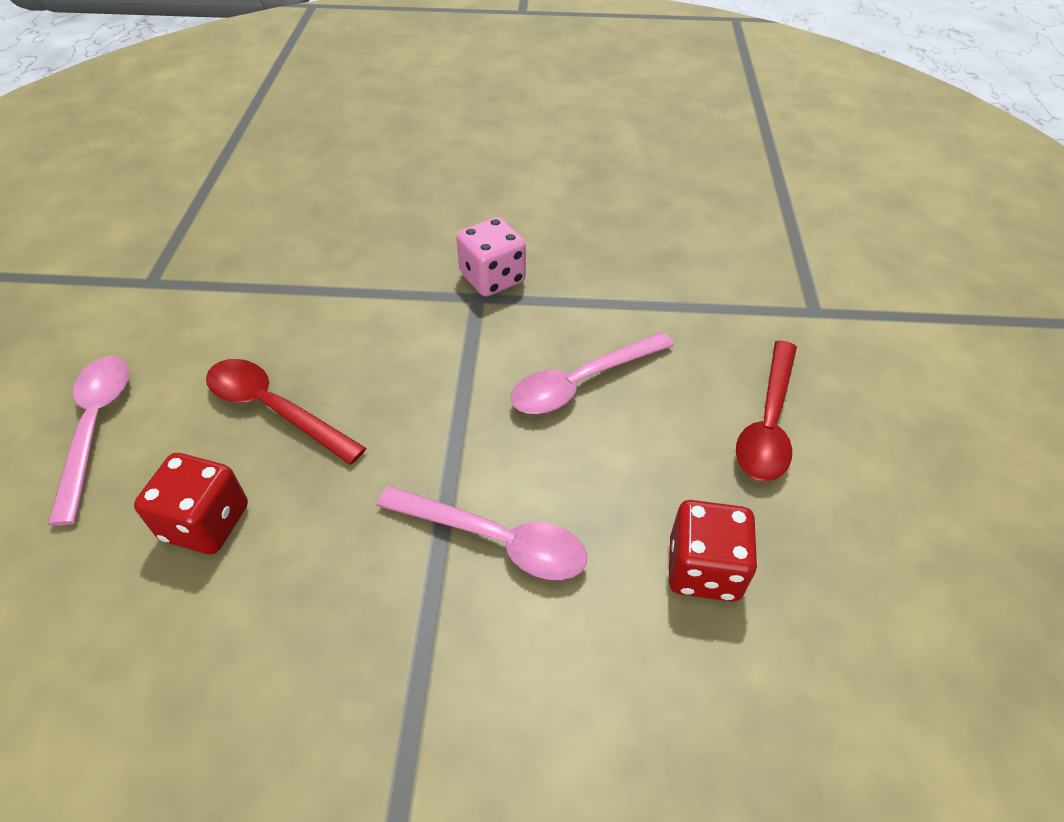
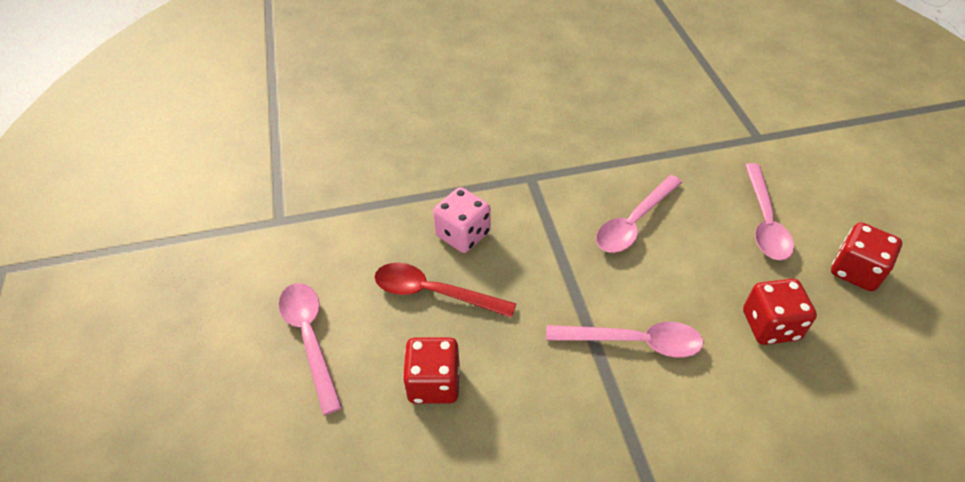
camera: 15 degrees left, 0 degrees up
(492, 278) = (534, 161): pink dice -> pink dice (463, 234)
(768, 423) = (764, 221): red spoon -> pink spoon
(873, 525) = (855, 271): none -> red dice

